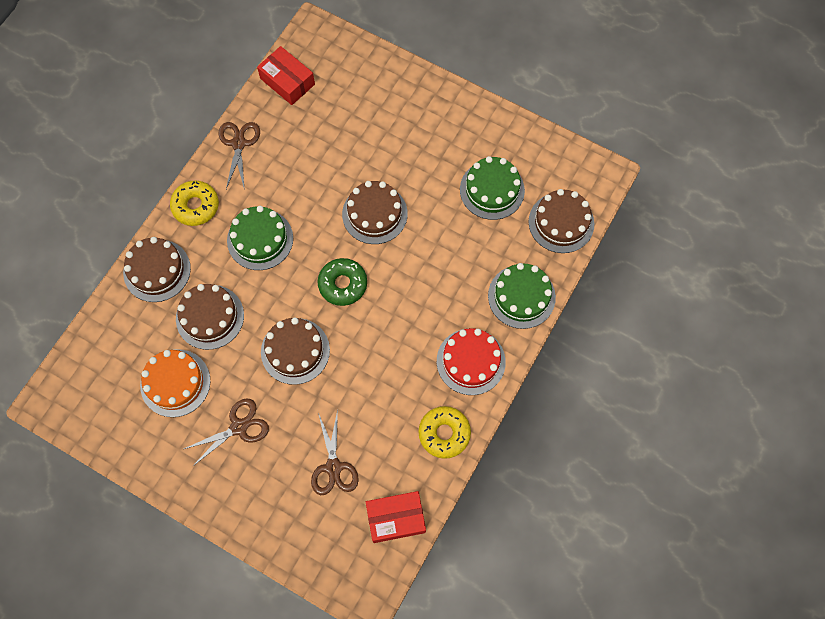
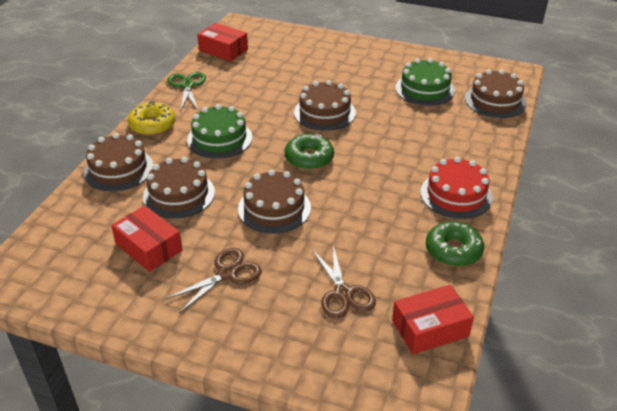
camera: 10 degrees left, 30 degrees down
(175, 383) = (149, 247): orange cake -> red box
(239, 143) = (187, 86): brown scissors -> green scissors
(444, 433) = (453, 250): yellow donut -> green donut
(521, 296) = (483, 147): green cake -> none

